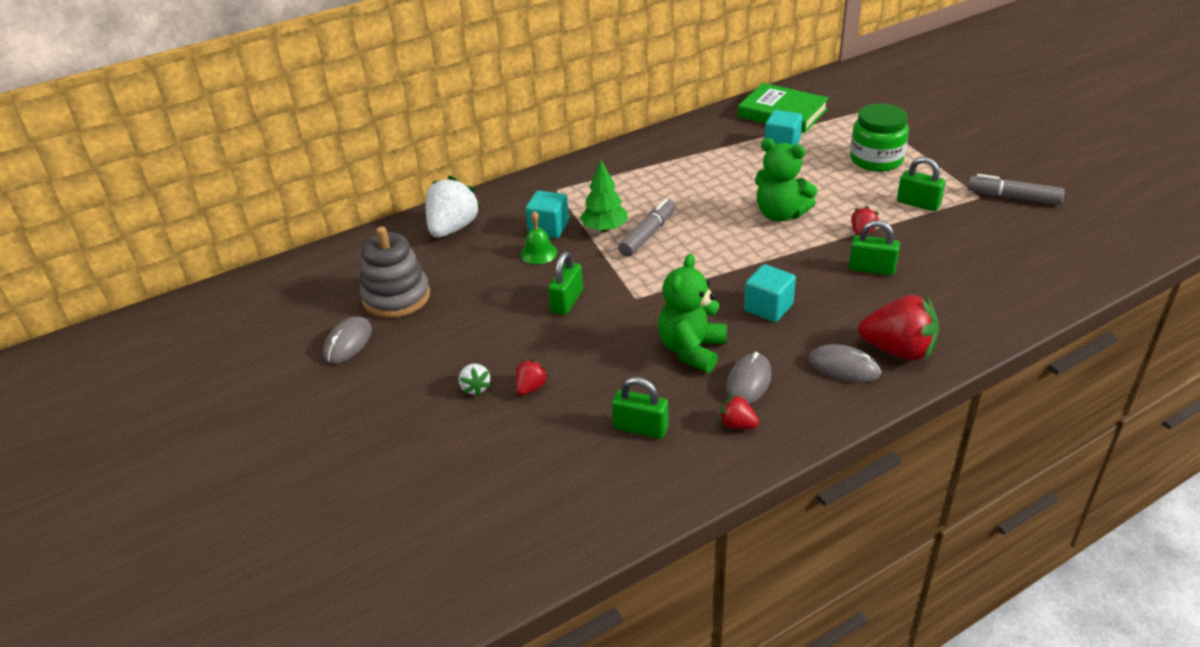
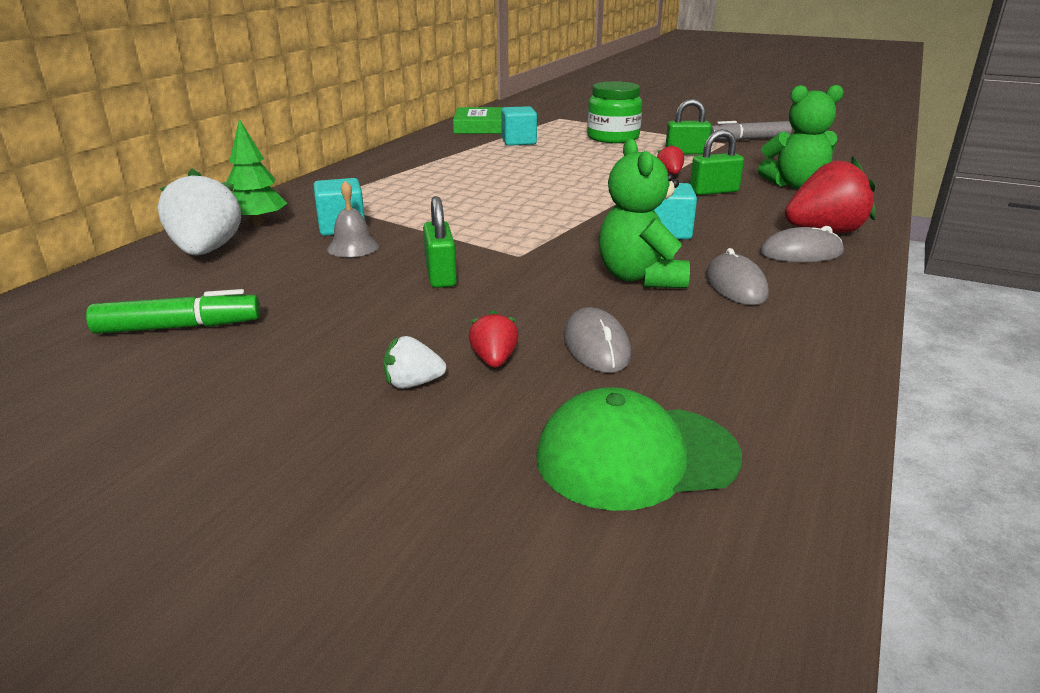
camera: 35 degrees left, 10 degrees down
(348, 343) = (134, 395): grey mouse -> grey mouse (596, 346)
(396, 297) = (179, 327): grey stacking toy -> green marker
(475, 388) = (412, 383): white strawberry -> white strawberry turned 135 degrees clockwise
(536, 483) = (636, 456): none -> green cap
(538, 253) = (353, 247): green bell -> grey bell
(604, 229) = (412, 216): green tree -> green tree (258, 223)
(640, 428) = (685, 355): green padlock -> none
(648, 234) = (467, 211): grey marker -> none
(737, 425) = (780, 320): red strawberry -> none
(780, 214) = (581, 177): green teddy bear -> green teddy bear (795, 185)

